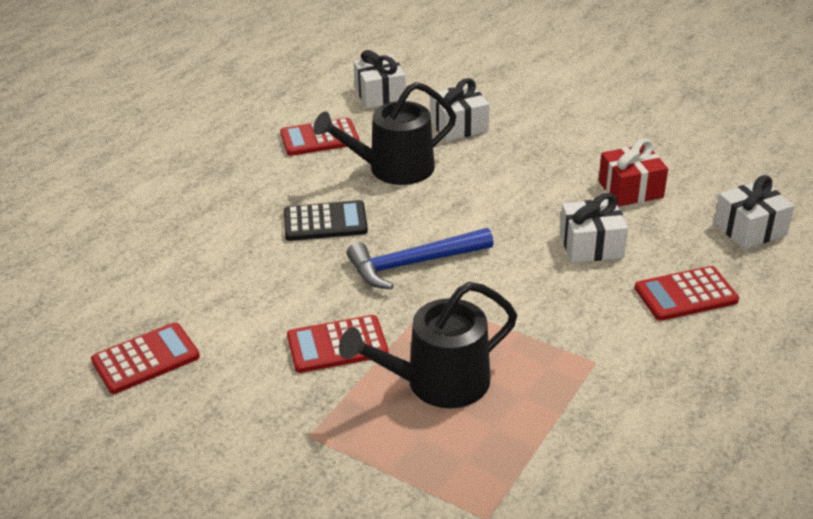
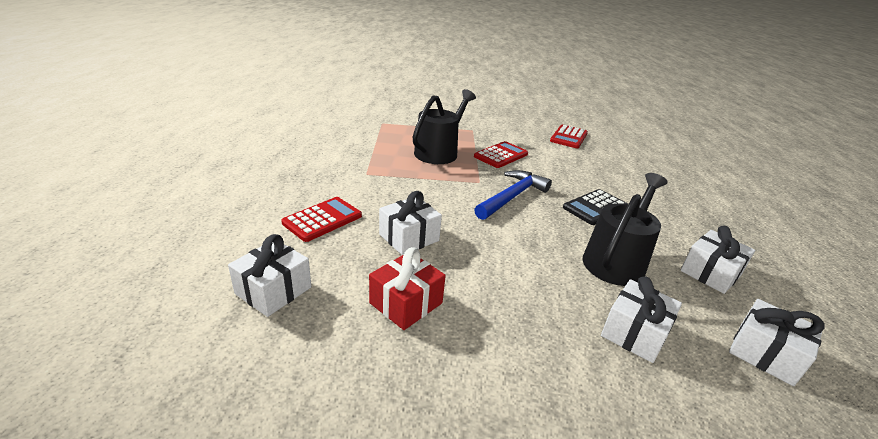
camera: 145 degrees right, 5 degrees down
(319, 138) = (710, 273): red calculator -> white gift

